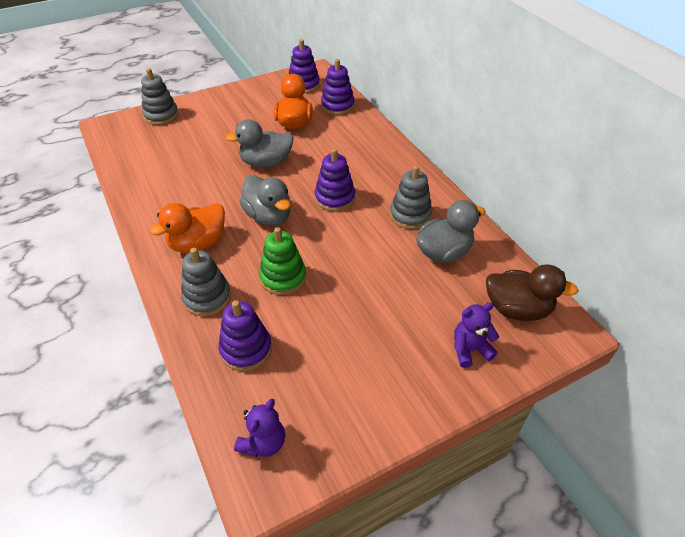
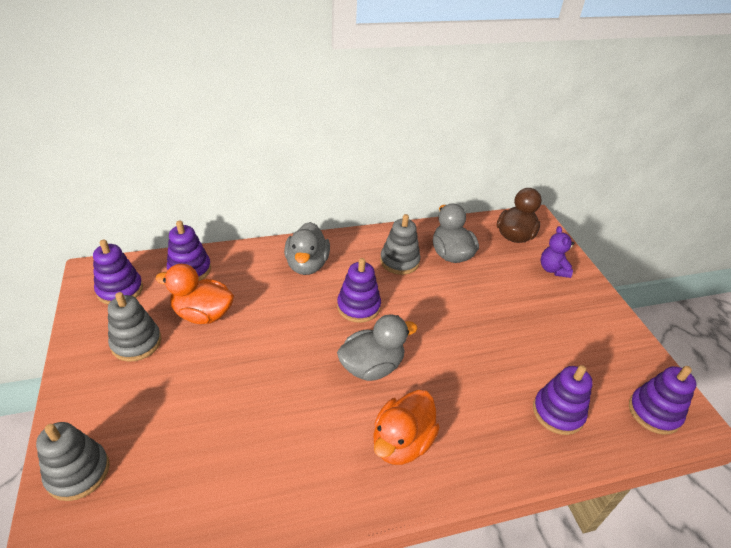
camera: 80 degrees left, 5 degrees down
(198, 243) = (401, 442): orange duck -> orange duck turned 60 degrees clockwise
(207, 297) = (489, 440): grey stacking toy -> grey stacking toy (136, 343)
(263, 443) = (654, 412): purple teddy bear -> purple stacking toy
(266, 163) = (271, 354): grey duck -> grey duck (307, 265)
(283, 277) = (467, 368): green stacking toy -> none

